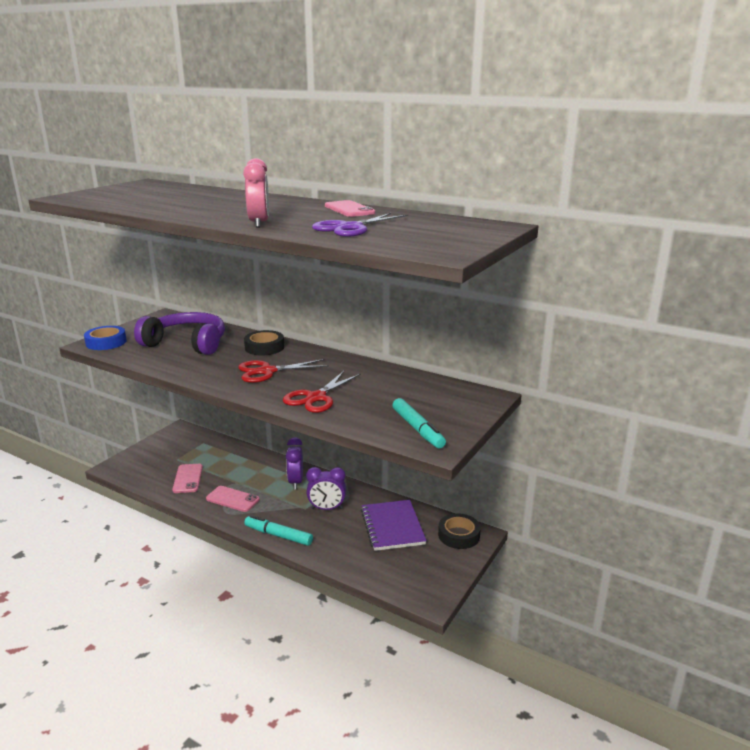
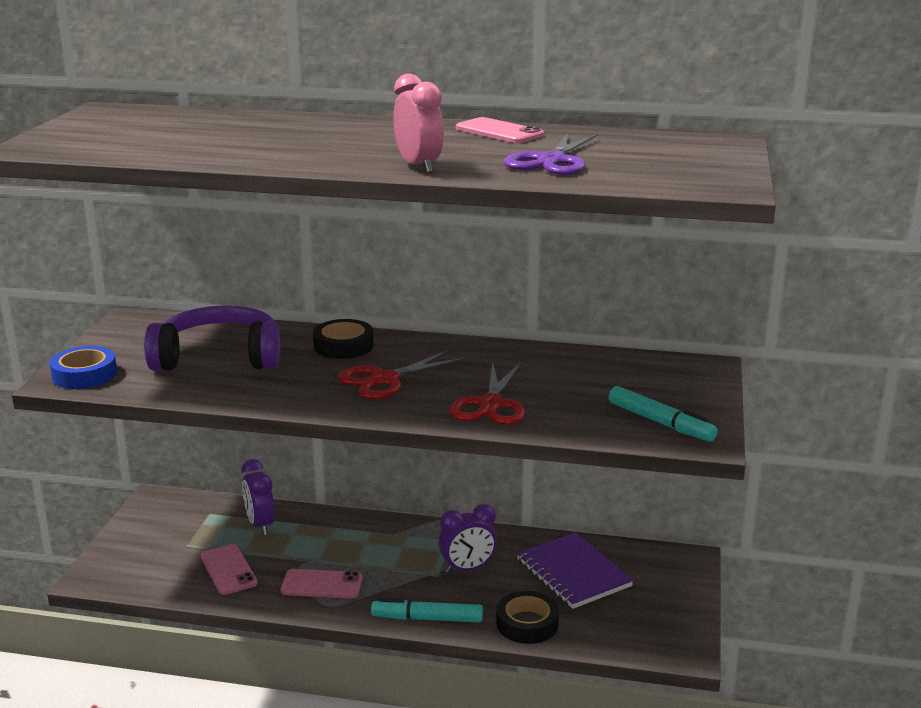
camera: 20 degrees left, 0 degrees up
(295, 482) = (396, 542): purple clock -> purple clock (260, 525)
(459, 535) = (665, 565): black tape -> black tape (527, 623)

